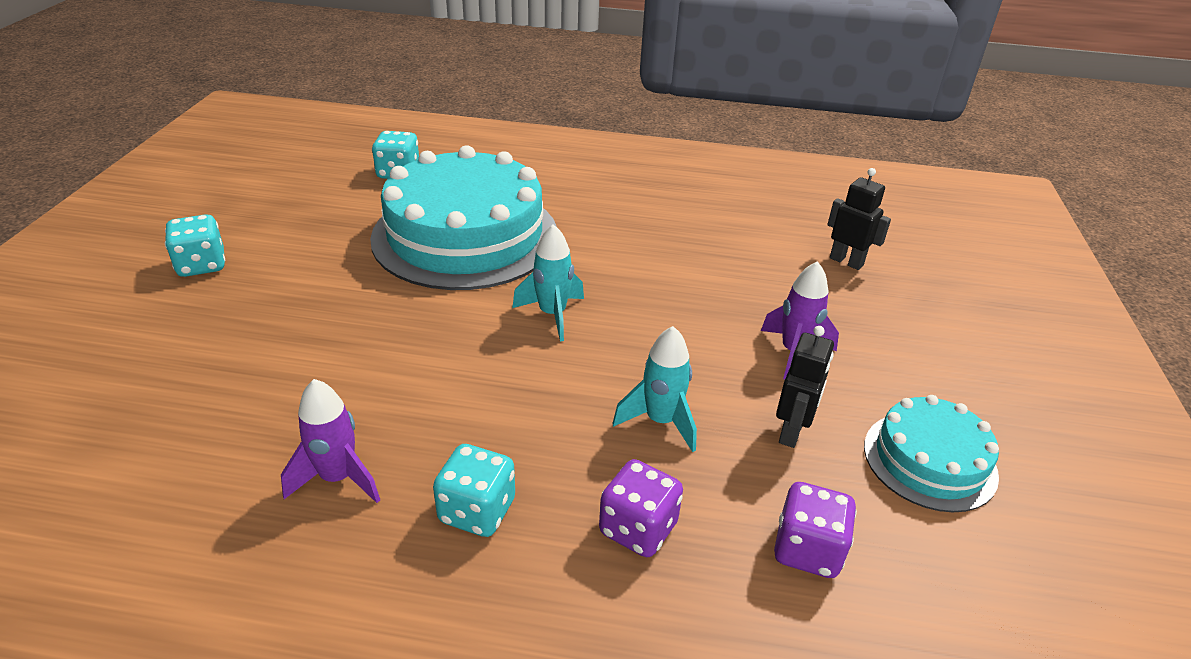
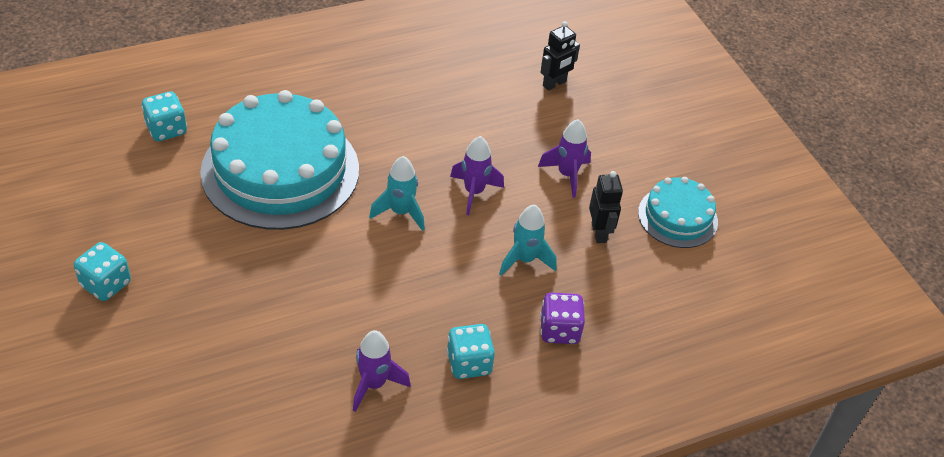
camera: 35 degrees left, 10 degrees up
(657, 327) = (474, 192): none -> purple rocket
(807, 550) = (648, 300): purple dice -> none
(846, 261) = (554, 84): black robot -> black robot turned 135 degrees clockwise

